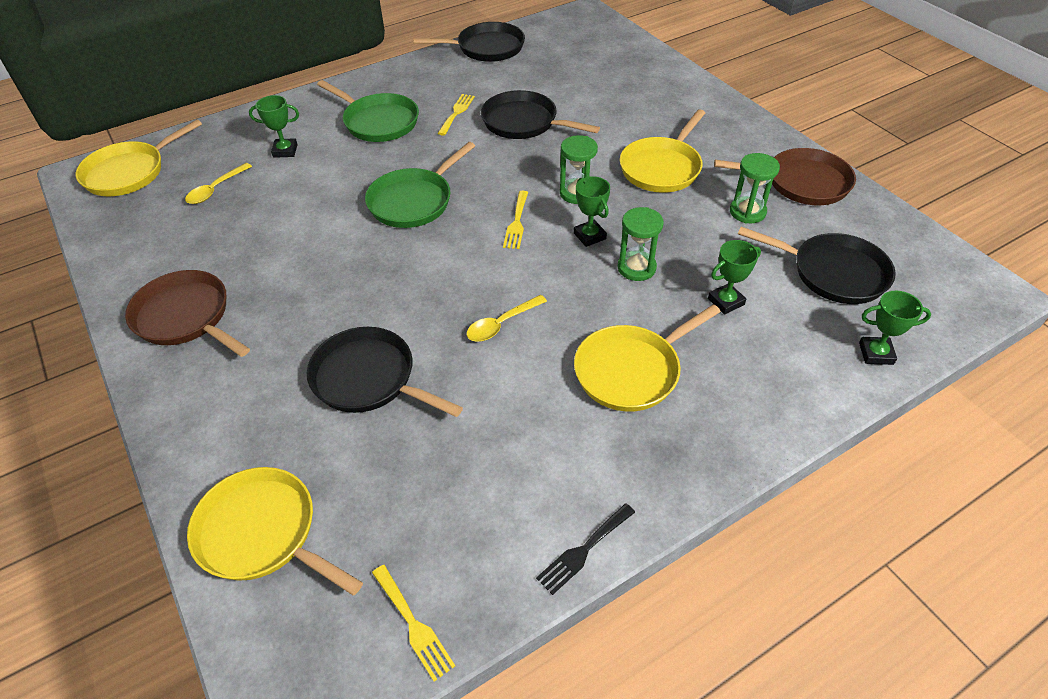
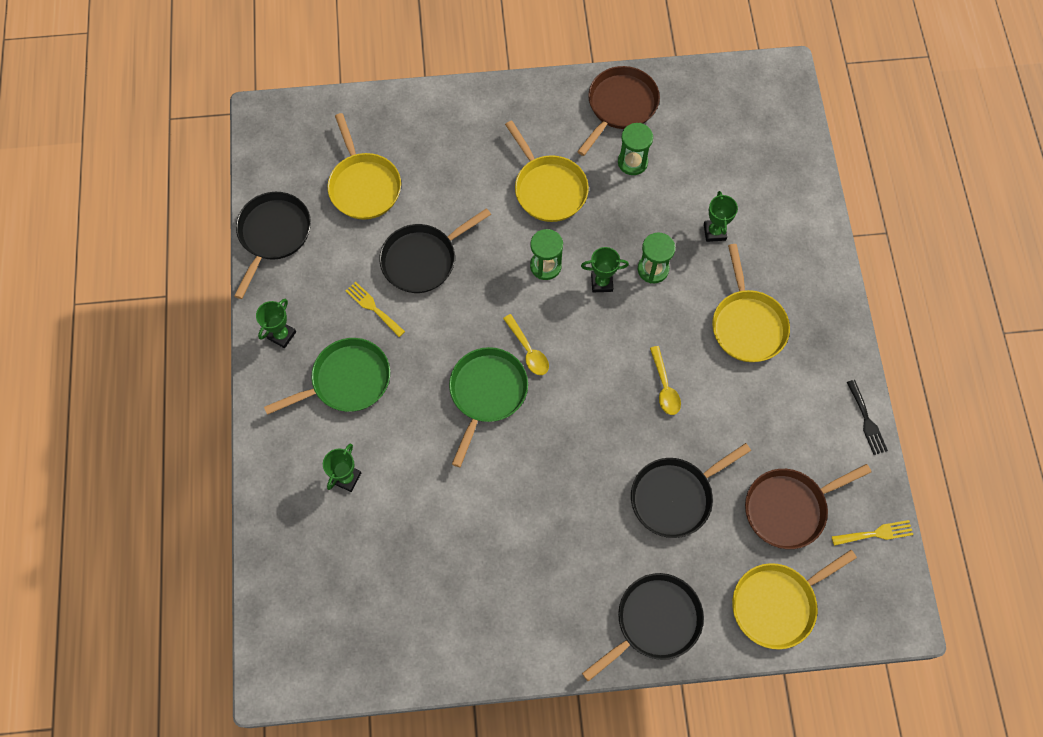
camera: 65 degrees left, 20 degrees up
(129, 172) = (298, 632): yellow pan -> yellow pan (364, 186)
(186, 317) = (542, 615): brown pan -> brown pan (789, 508)
(216, 189) = (374, 555): yellow spoon -> yellow spoon (528, 350)
(414, 201) = (487, 393): green pan -> green pan turned 135 degrees counterclockwise
(516, 223) = (558, 327): yellow fork -> none
(833, 273) = (721, 150): black pan -> black pan (654, 621)
(876, 353) = (800, 175): green trophy -> green trophy (282, 335)

